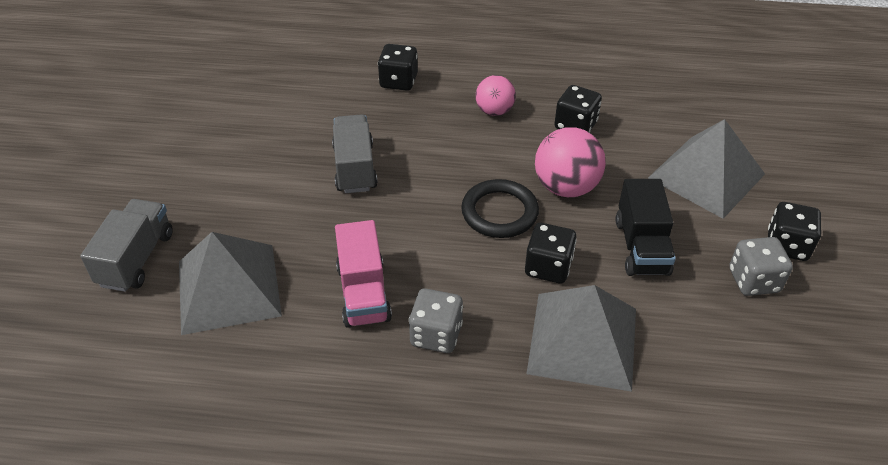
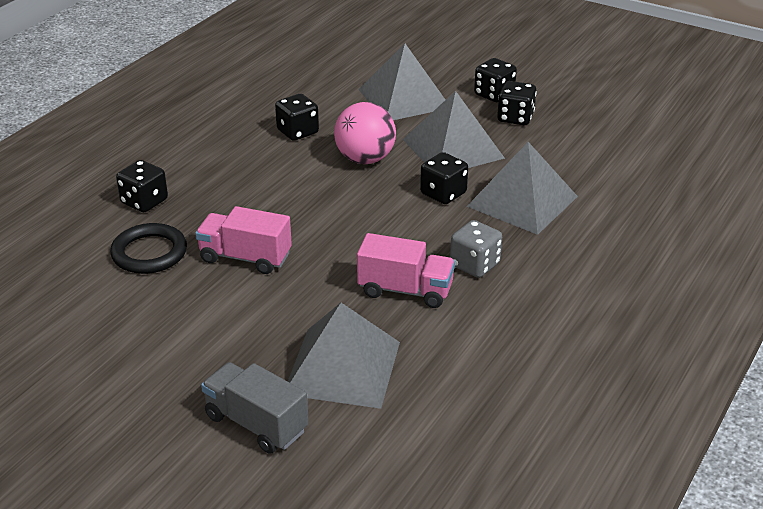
camera: 65 degrees left, 10 degrees down
(355, 168) = (245, 257): grey truck -> pink truck
(494, 111) = (241, 163): pink ball -> none
(499, 212) = (367, 198): black ring -> black ring (149, 253)
(641, 247) = (453, 148): black truck -> grey pyramid
(753, 281) = (515, 118): grey dice -> black dice

